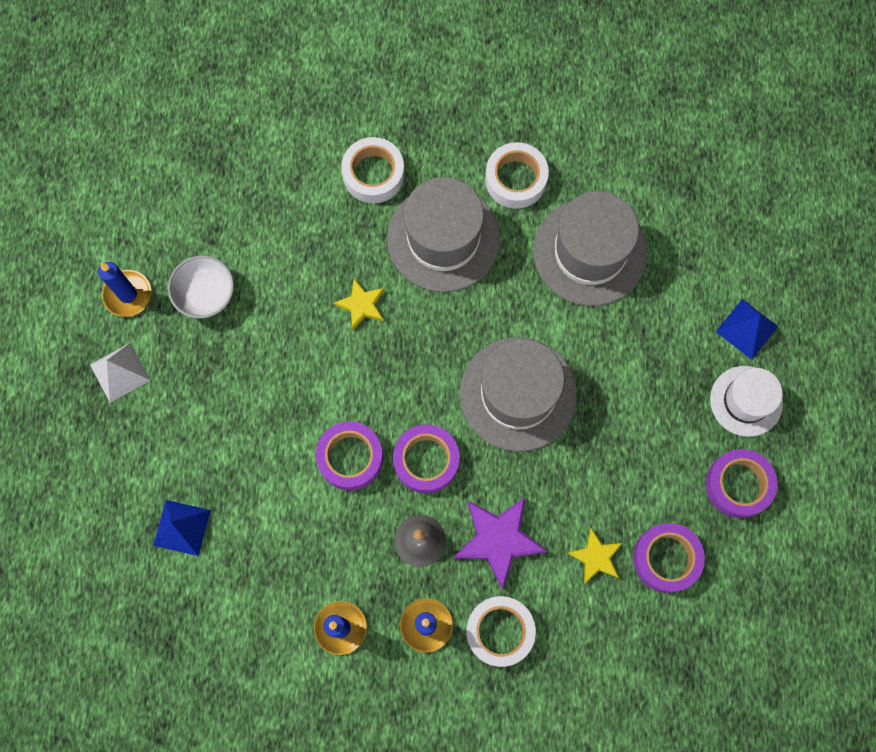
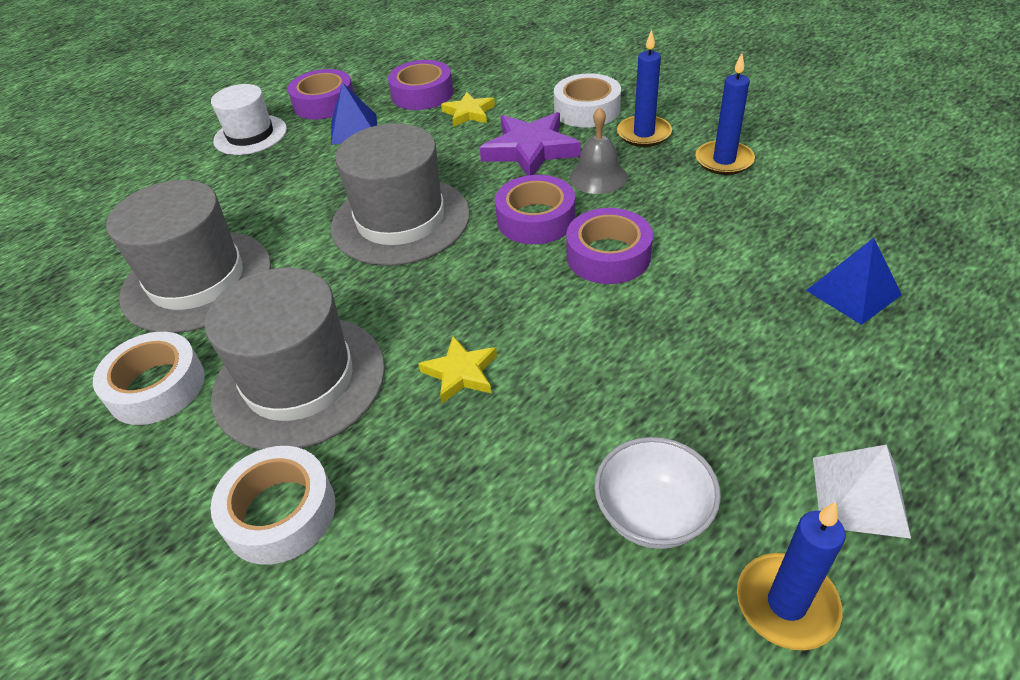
camera: 135 degrees left, 30 degrees down
(747, 329) = (182, 168): blue pyramid -> blue pyramid (354, 129)

